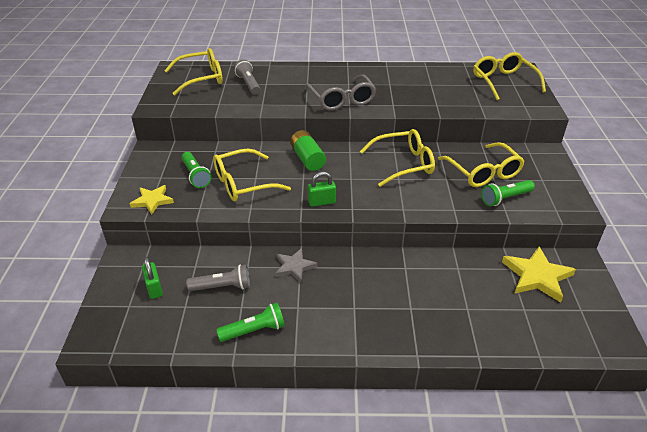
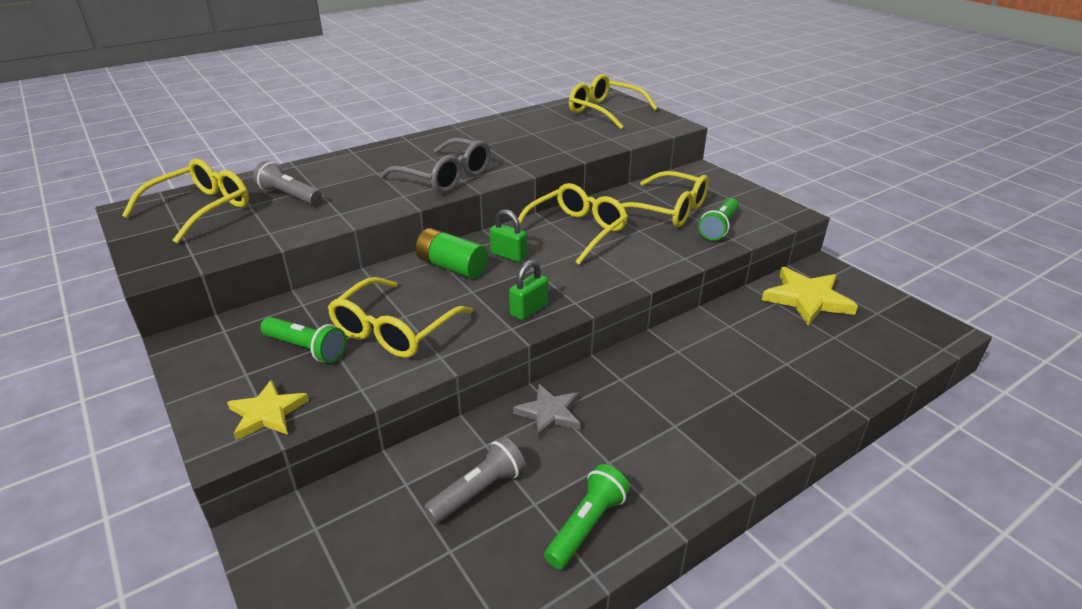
camera: 35 degrees left, 5 degrees down
(154, 288) = (371, 552): green padlock -> green padlock (508, 255)

